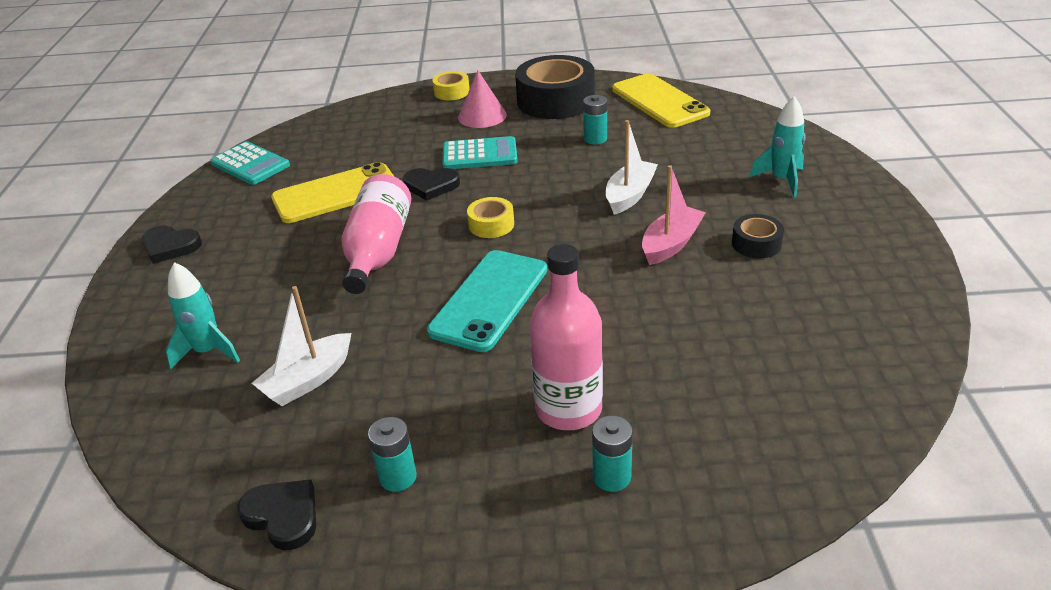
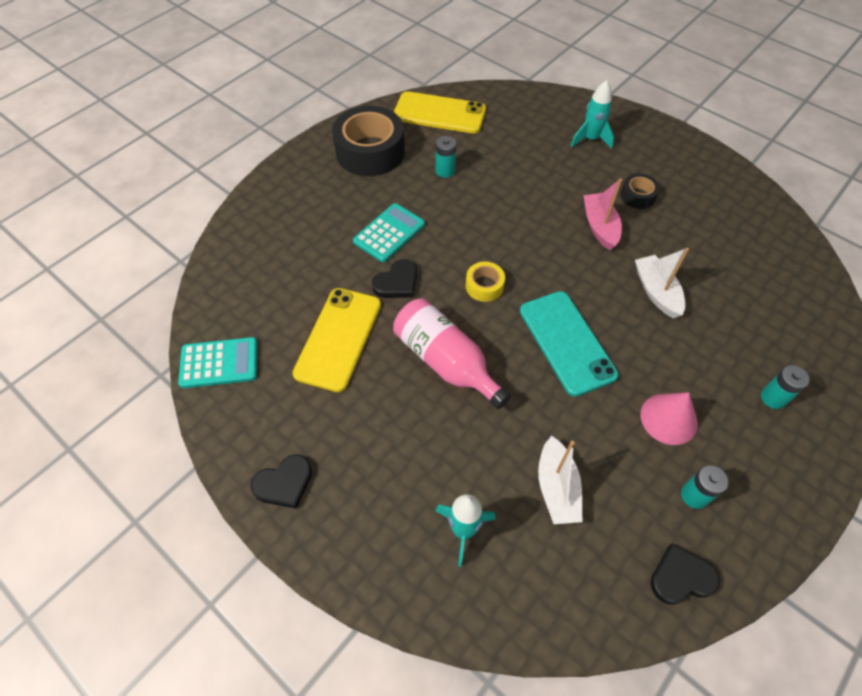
camera: 50 degrees left, 20 degrees up
(451, 92) = (278, 187): yellow tape -> none
(482, 116) = (338, 197): pink cone -> pink cone (668, 418)
(568, 409) = (704, 377): pink bottle -> none
(630, 195) = (529, 205): white boat -> white boat (656, 292)

